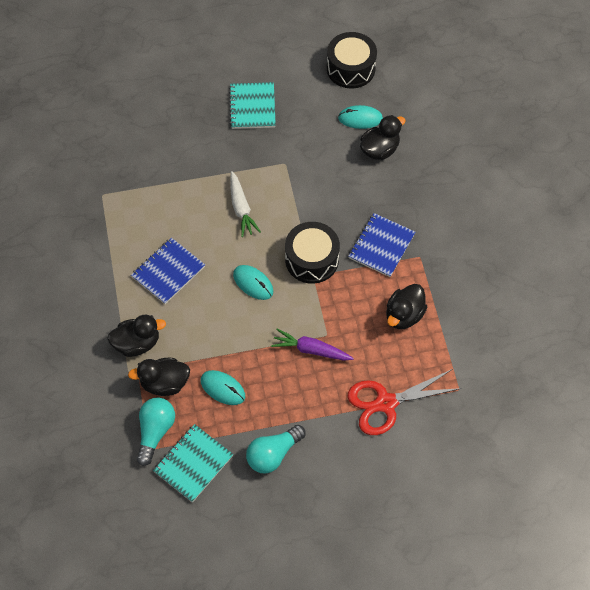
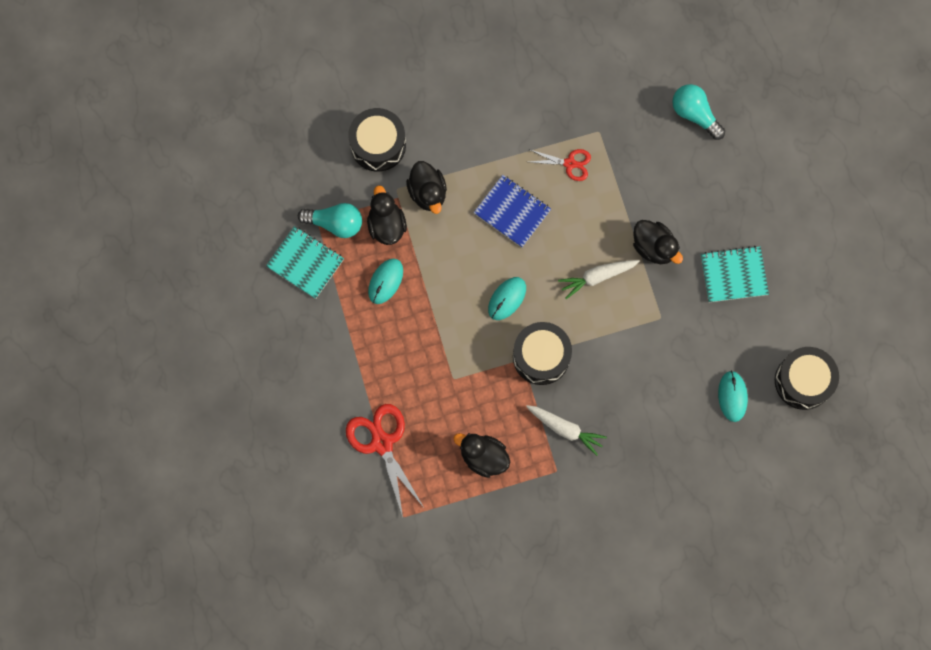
camera: 85 degrees right, 15 degrees up
(79, 385) = (378, 145): none -> black drum
(129, 220) = (569, 163): none -> red scissors
(273, 454) = (320, 337): turquoise light bulb -> turquoise light bulb (695, 114)
(311, 350) = (435, 364): purple carrot -> none
(379, 150) = (691, 421): black duck -> black duck (654, 247)
(381, 246) = (565, 429): blue notebook -> white carrot

